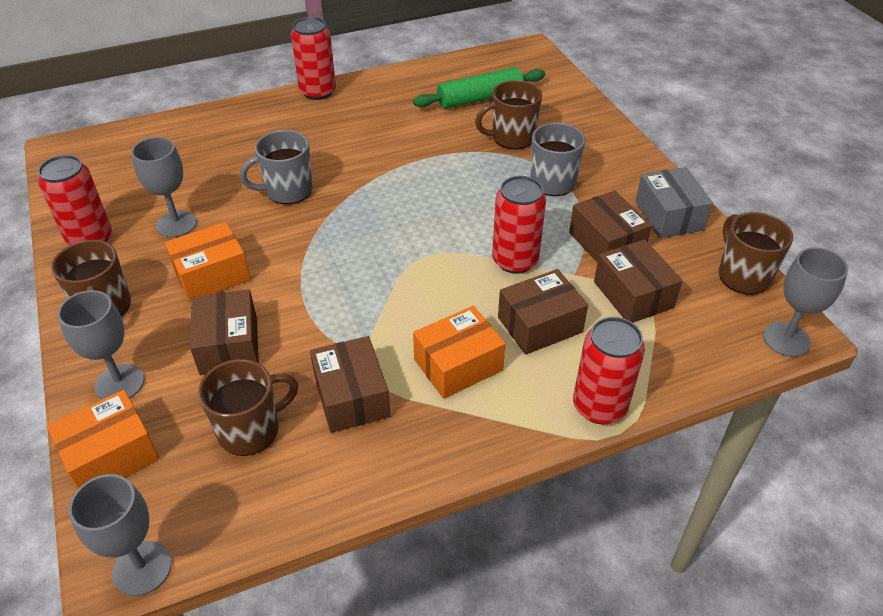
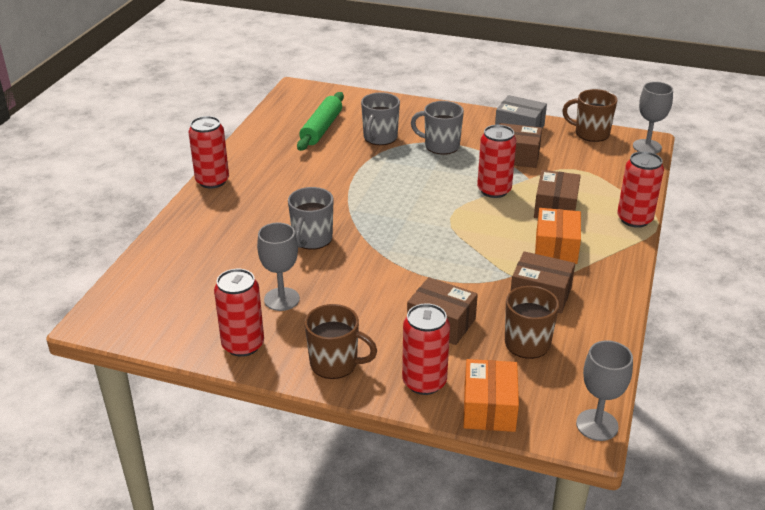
camera: 50 degrees left, 10 degrees down
(119, 383) = (424, 382): grey goblet -> red can
(212, 275) = (361, 304): orange box -> none
(512, 138) = (380, 138): brown mug -> grey mug
(633, 295) = (566, 169): brown box -> none

